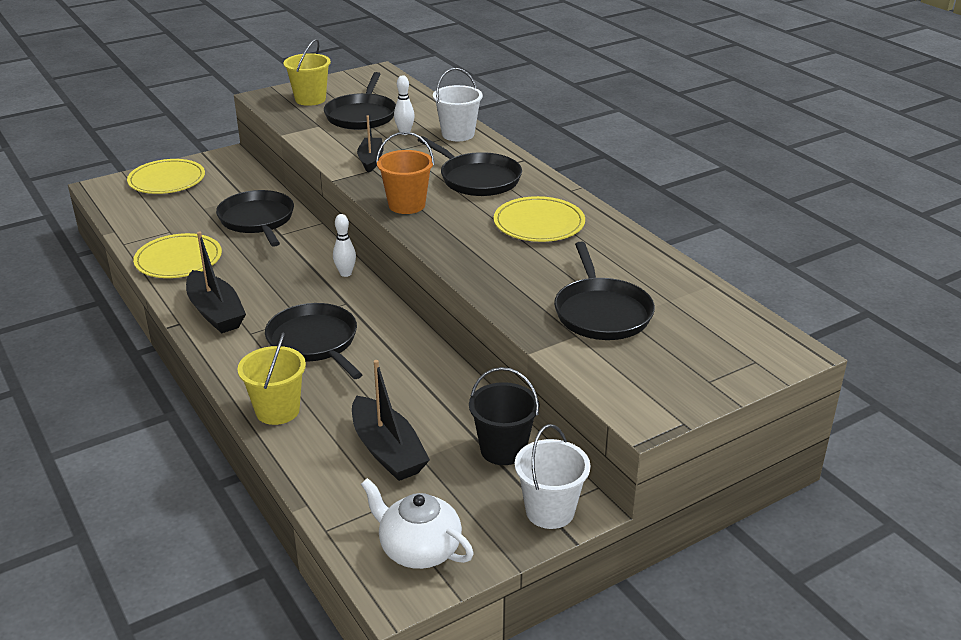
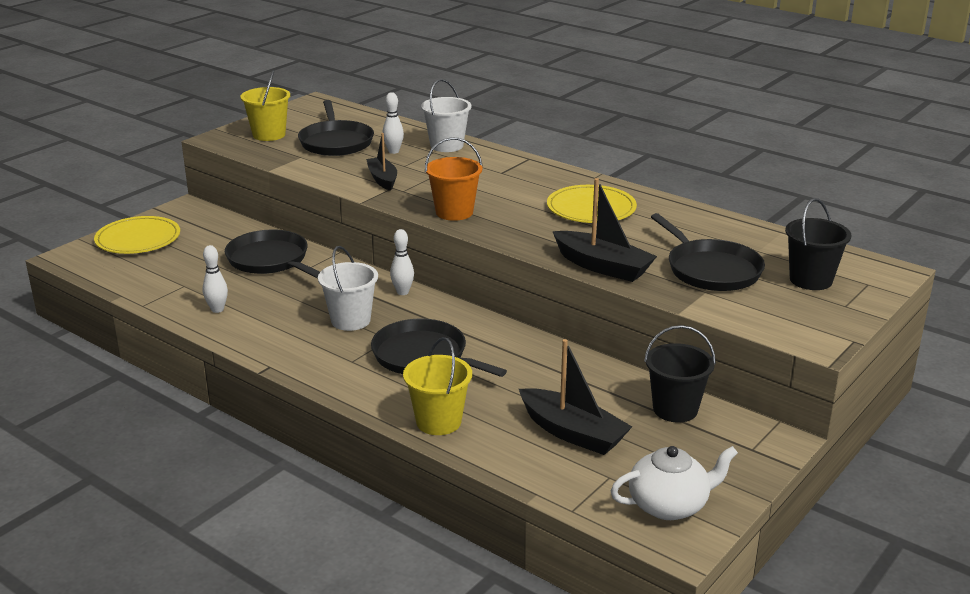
camera: 20 degrees left, 5 degrees down
(178, 260) = (217, 309): yellow plate -> white bowling pin
(215, 312) = (299, 349): black boat -> black boat (602, 266)
(419, 549) = (669, 505): white teapot -> white teapot turned 150 degrees clockwise
(477, 179) = (500, 180): black pan -> none
(550, 511) = (755, 448): white bucket -> white bucket (350, 320)
(696, 344) = (810, 280): none -> black bucket

